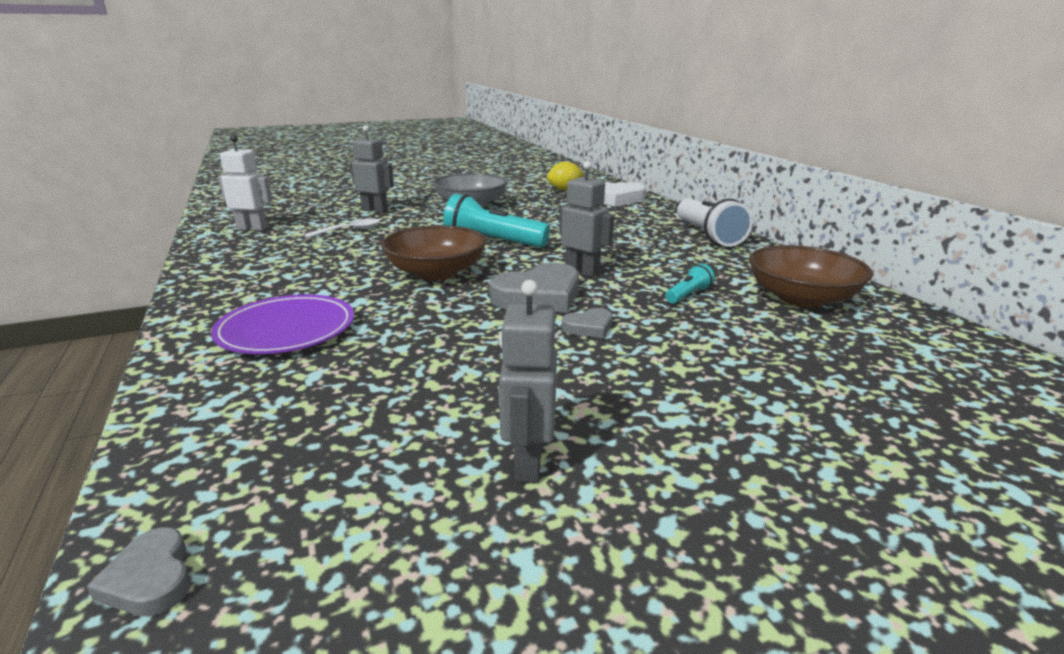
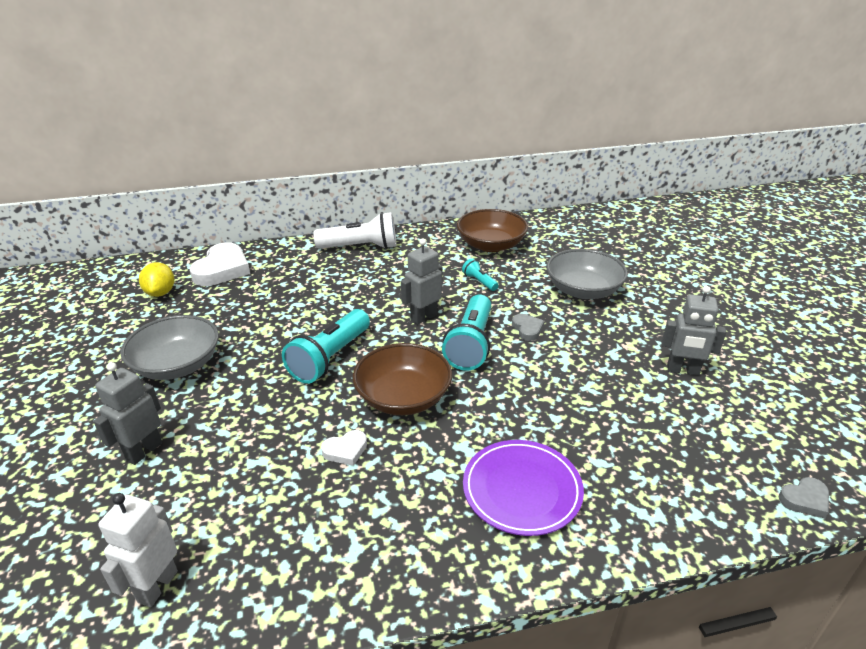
camera: 80 degrees left, 10 degrees up
(349, 230) = (229, 471): white spoon -> none
(364, 259) = (345, 450): none -> white heart
(539, 296) = (471, 344): grey heart -> turquoise flashlight
(733, 369) = (583, 290): none -> grey bowl

